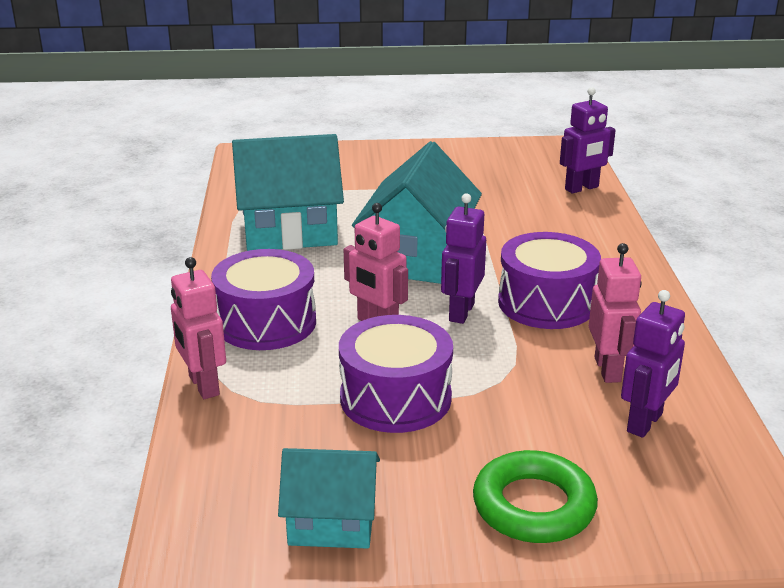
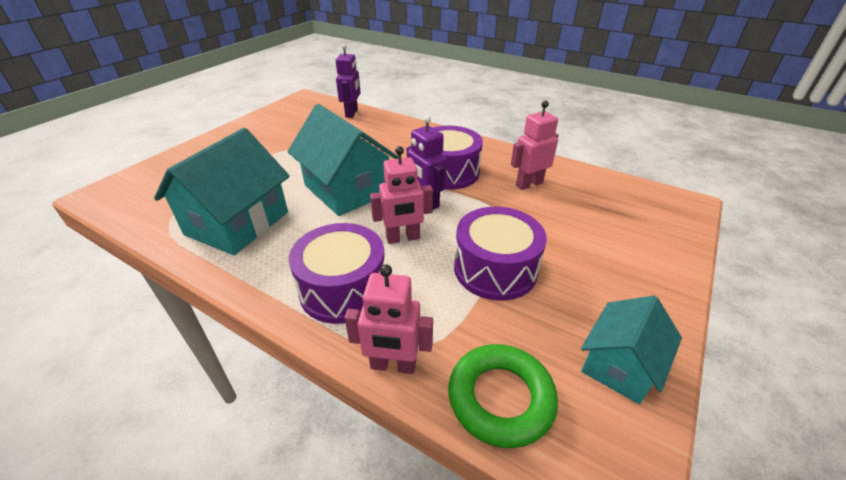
camera: 55 degrees left, 10 degrees up
(533, 506) = (640, 265): green ring -> green ring (500, 398)
(608, 370) = (529, 184): pink robot -> pink robot turned 60 degrees counterclockwise
(645, 423) = (584, 196): purple robot -> none

